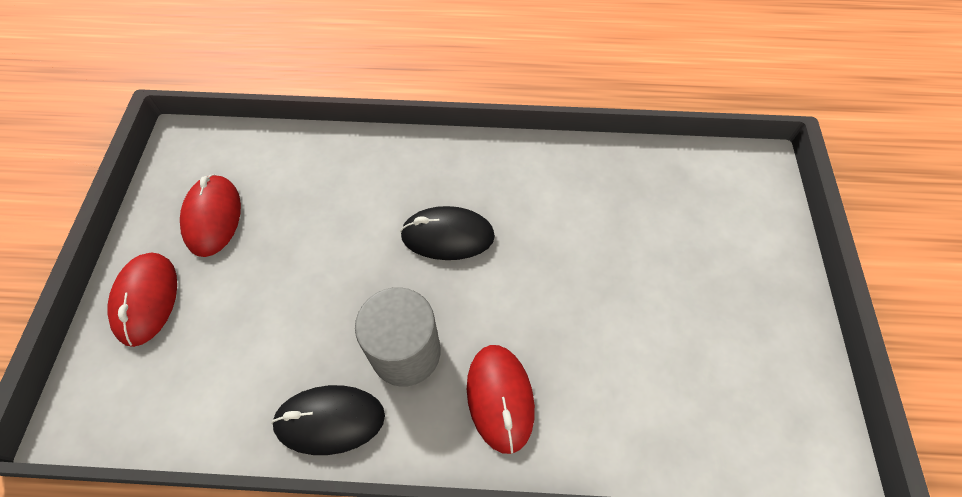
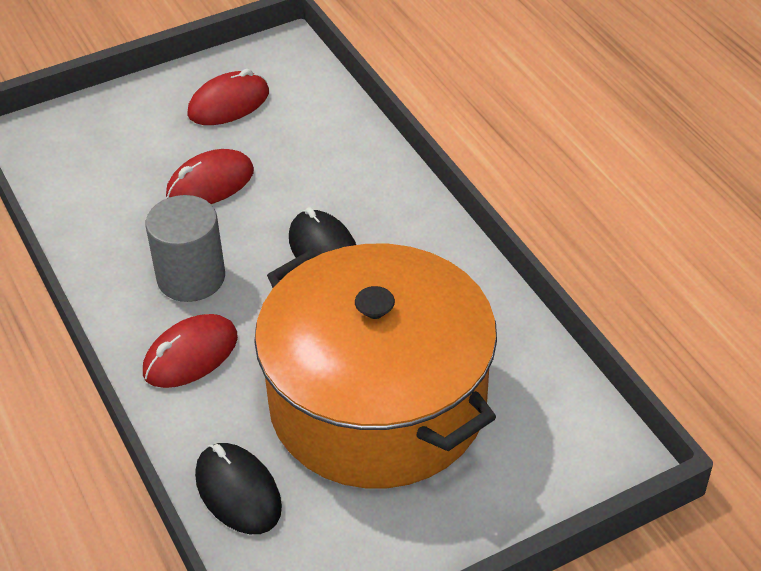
camera: 60 degrees right, 15 degrees down
(146, 300) = (132, 112): red mouse -> red mouse (210, 183)
(330, 420) = (104, 262): black mouse -> black mouse (238, 492)
(635, 281) = (377, 403): none -> orange pot

